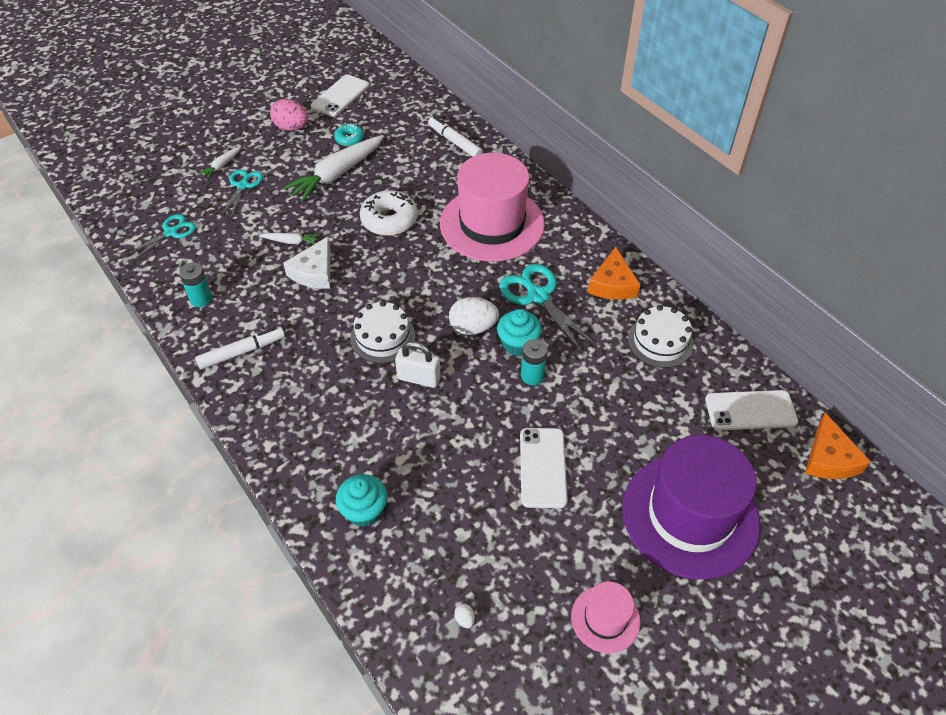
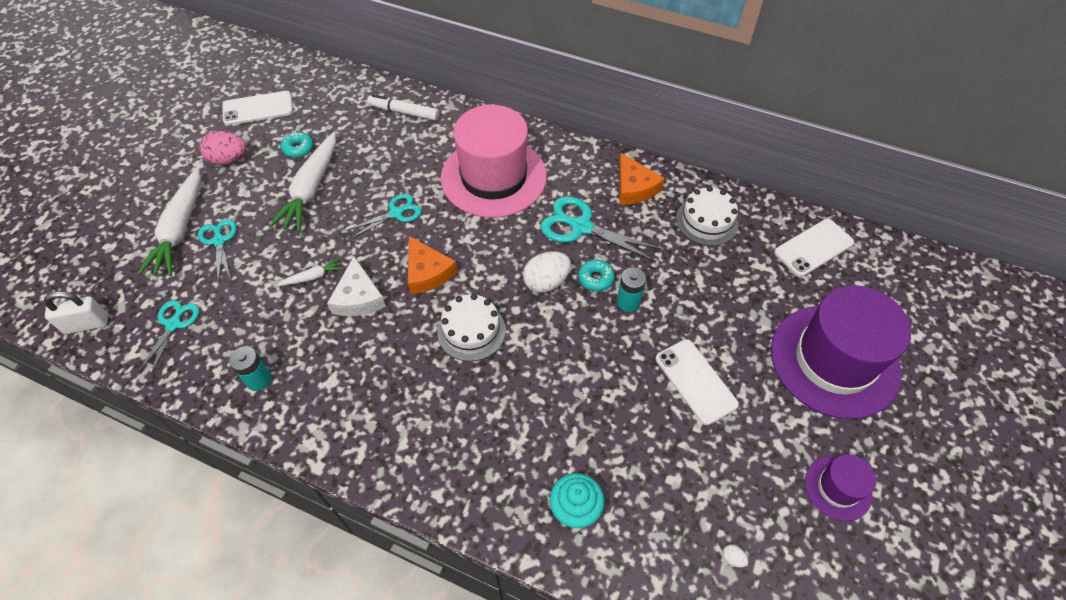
camera: 30 degrees left, 5 degrees up
(222, 166) = (180, 229): white carrot -> white carrot, size x2.17
(242, 352) = (342, 414): white marker -> none
(340, 96) = (258, 108): white phone -> white phone turned 75 degrees clockwise
(389, 220) = (395, 213): white donut -> turquoise scissors
(419, 378) = (532, 354): white padlock -> white padlock (87, 324)
(518, 344) = (595, 278): turquoise cupcake -> turquoise donut
(605, 619) = (838, 488): pink hat -> purple hat
(829, 458) = (894, 259): orange cheese -> orange cheese (427, 272)

